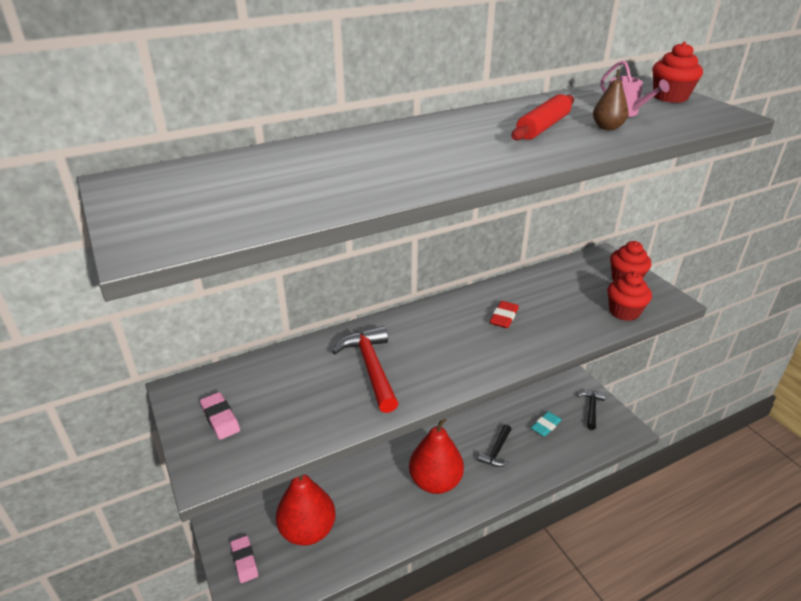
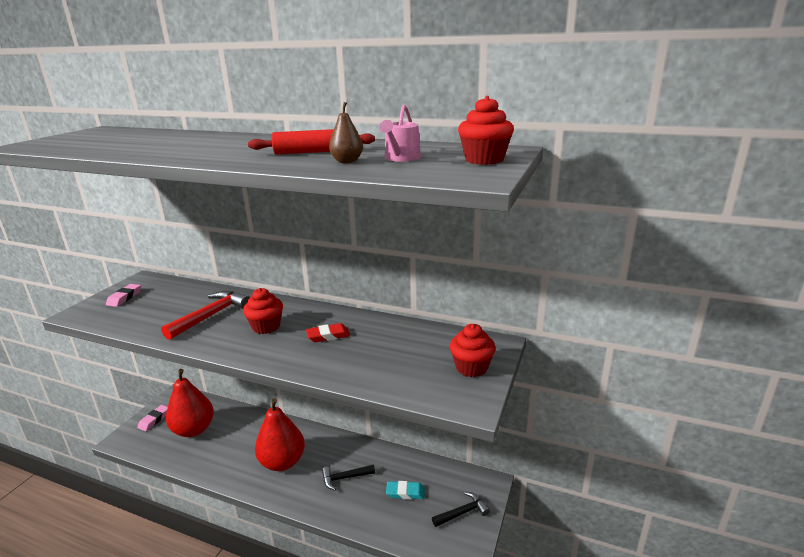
camera: 50 degrees right, 10 degrees down
(624, 312) = (412, 385): red cupcake -> red cupcake (266, 327)

